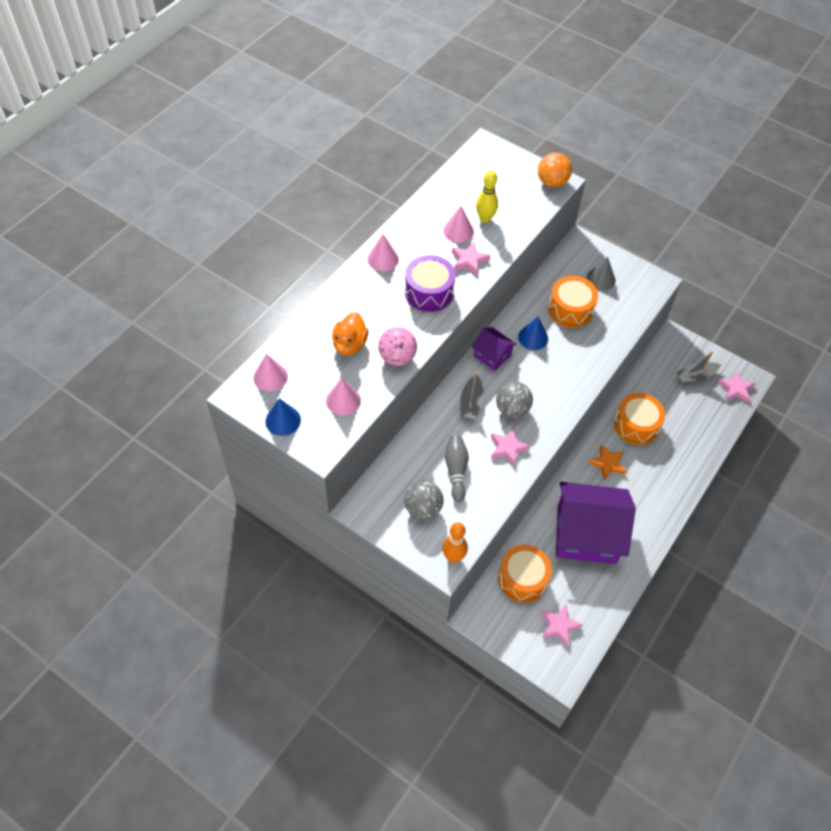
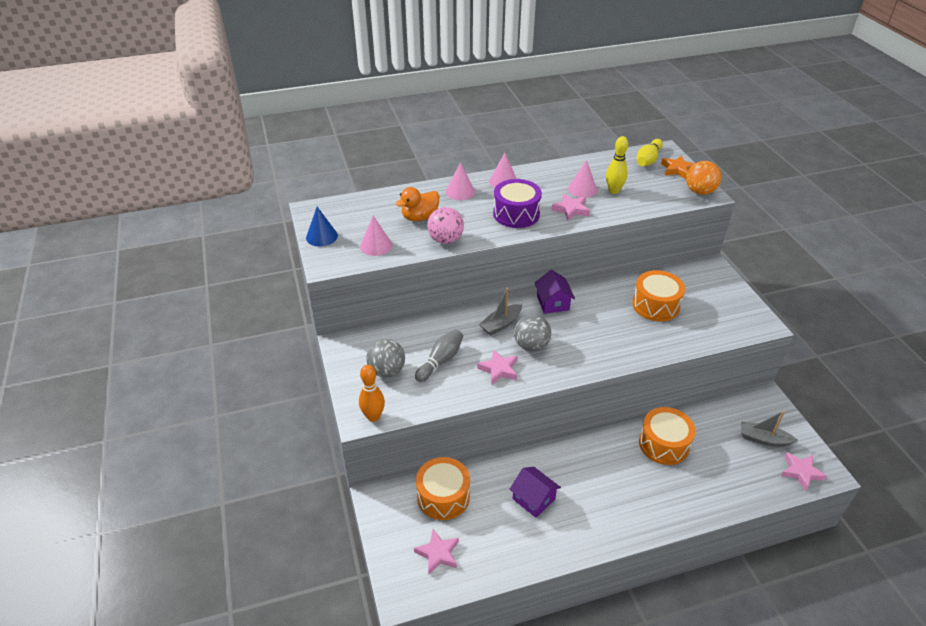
camera: 40 degrees right, 15 degrees down
(270, 377) = (344, 210): pink cone -> pink cone (460, 192)
(482, 165) = (648, 160): none -> yellow bowling pin
(533, 338) = (601, 308): blue cone -> none
(586, 534) = (533, 499): purple house -> purple house, size x0.47
(601, 279) = (707, 298): grey cone -> none
(607, 464) = (607, 457): orange star -> orange star (677, 170)

